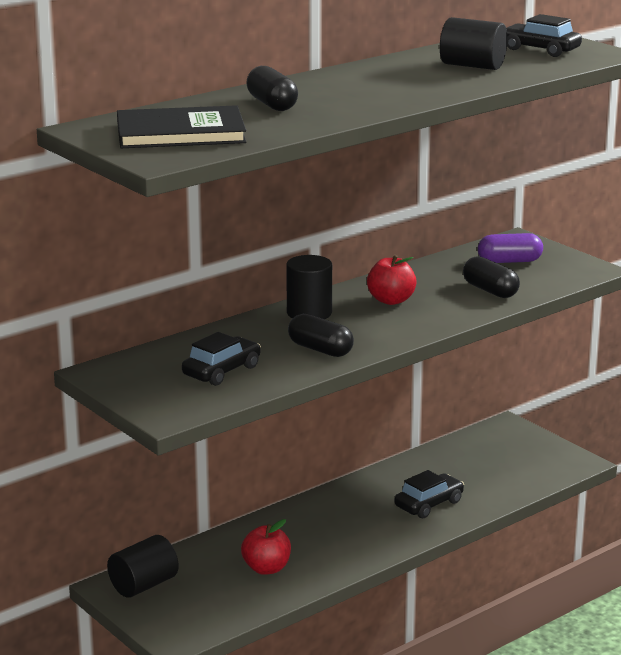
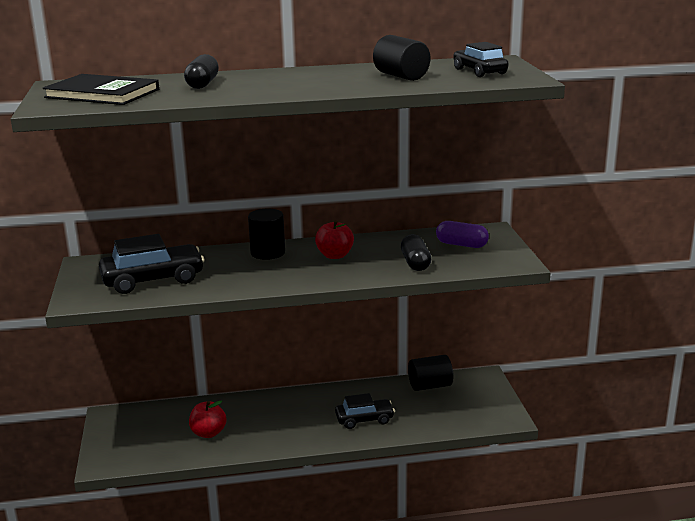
camera: 30 degrees right, 0 degrees up
(144, 585) = (125, 421): black cylinder -> black cylinder (430, 386)
(222, 371) = (153, 280): black car -> black car, size x1.57
(320, 349) = (235, 279): black capsule -> none

